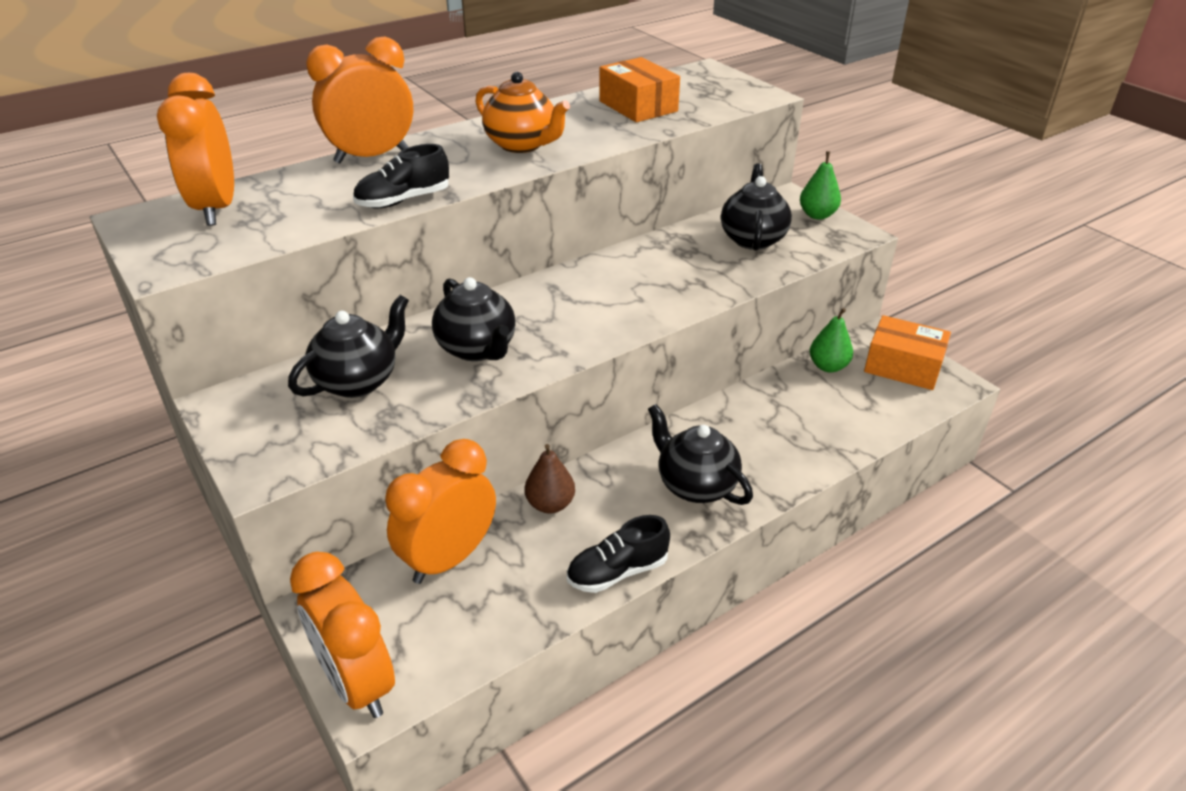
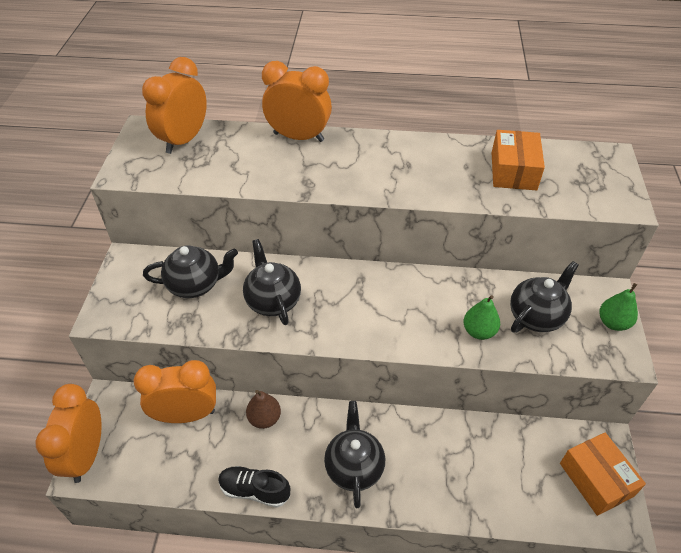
camera: 40 degrees right, 10 degrees up
(403, 200) = (277, 185): black shoe -> none
(477, 349) = (273, 301): black teapot -> black teapot turned 150 degrees clockwise
(522, 145) = (394, 171): orange teapot -> none
(828, 366) = (537, 440): green pear -> green pear (479, 331)

